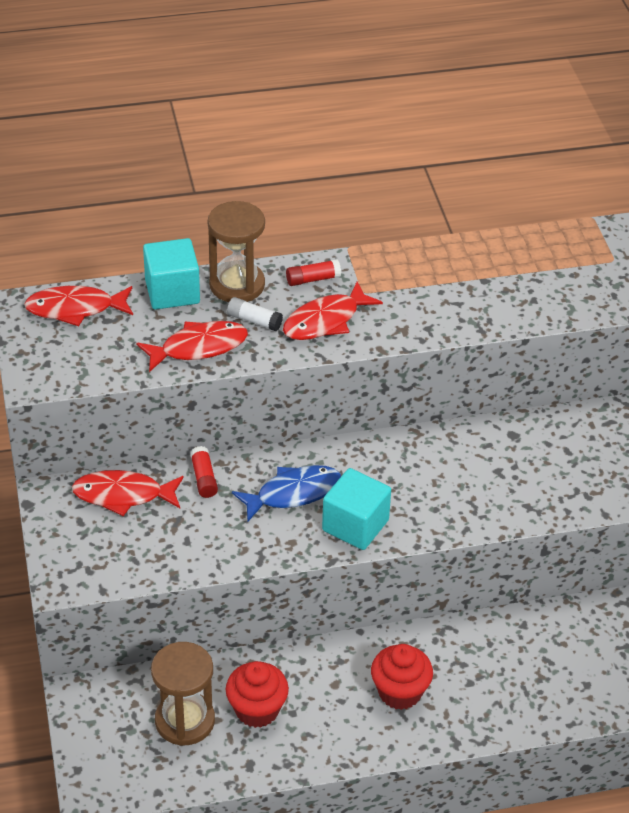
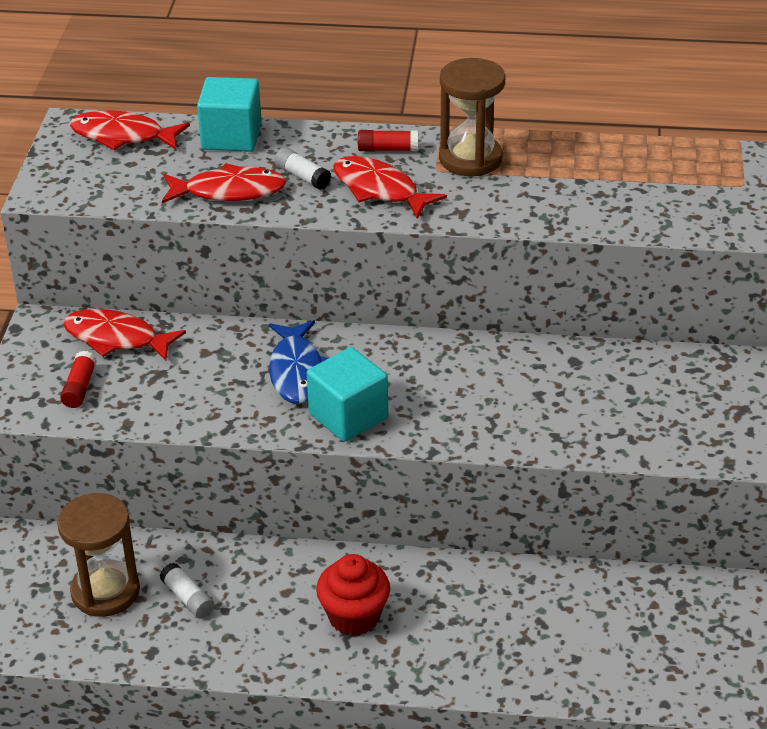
camera: 20 degrees right, 5 degrees down
(204, 478) = (209, 339): red glue stick -> red glue stick (79, 388)
(237, 285) = (303, 141): brown hourglass -> brown hourglass (470, 159)
(257, 710) = (188, 598): red cupcake -> white glue stick
(293, 493) = (297, 371): blue fish -> blue fish turned 90 degrees clockwise
(325, 321) = (379, 189): red fish -> red fish turned 60 degrees clockwise

